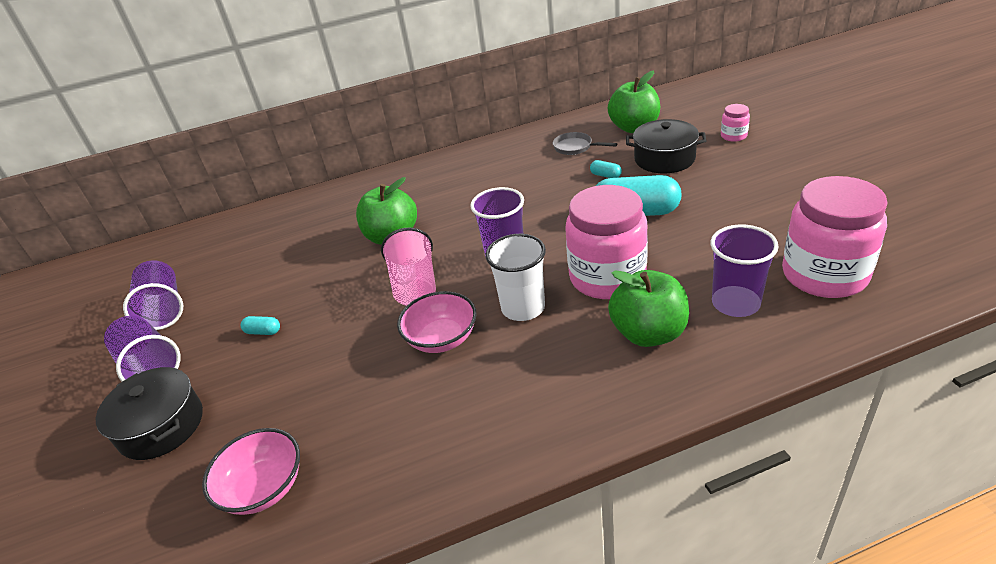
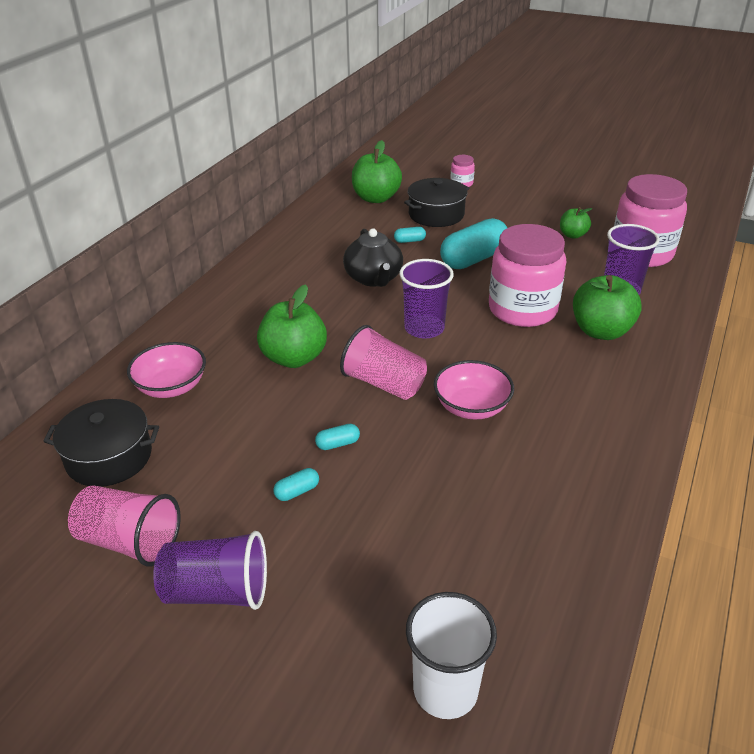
camera: 50 degrees left, 0 degrees up
(161, 426) = (331, 619): black pot -> black pot (109, 457)
(164, 309) = (130, 541): purple cup -> pink cup
(264, 487) = (510, 584): pink bowl -> pink bowl (171, 387)
(327, 313) = (338, 444): none -> turquoise capsule
(523, 308) = (497, 356): white cup -> white cup (445, 689)
(530, 198) = (374, 278): none -> black teapot
(575, 147) = (349, 227): grey pan -> none
(772, 225) = (572, 235): none -> green apple

